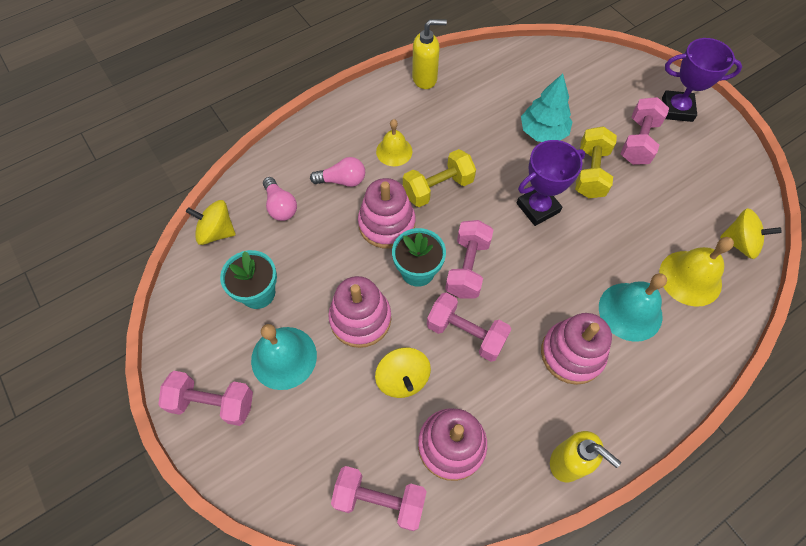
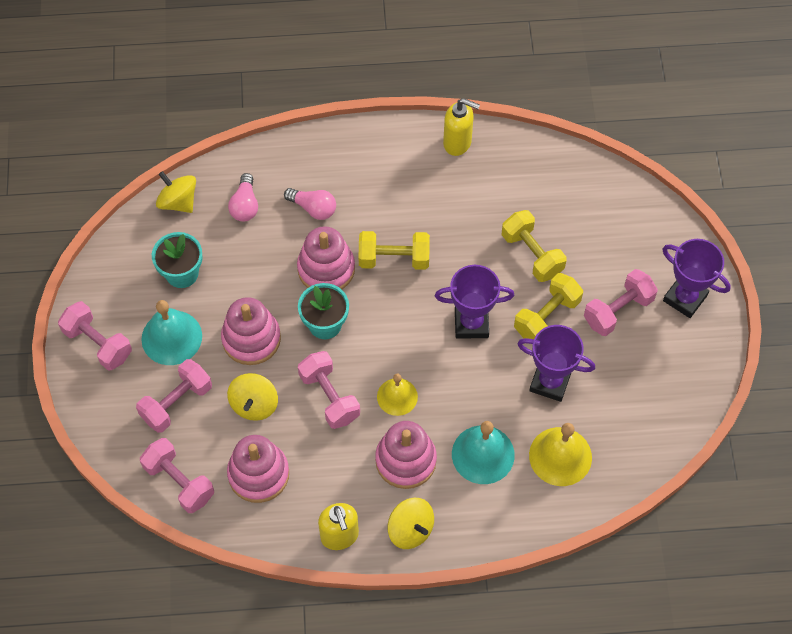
camera: 30 degrees right, 0 degrees up
(394, 151) = (378, 203): yellow bell -> yellow bell (397, 396)
(467, 267) = (369, 343): pink dumbbell -> pink dumbbell (176, 403)
(543, 132) = (532, 254): turquoise tree -> yellow dumbbell
(634, 222) = (550, 382): none -> purple trophy
(739, 243) = (633, 451): yellow spinning top -> yellow spinning top (410, 529)

